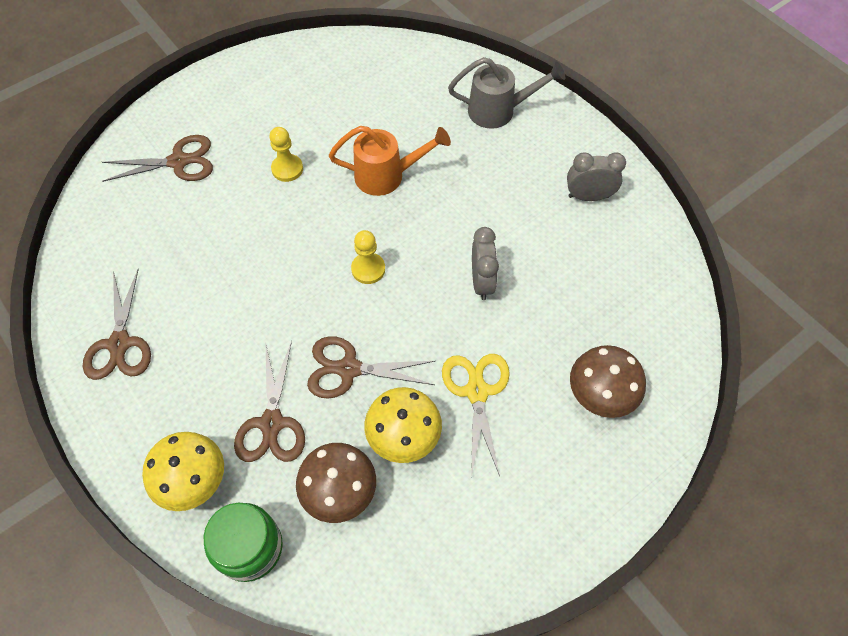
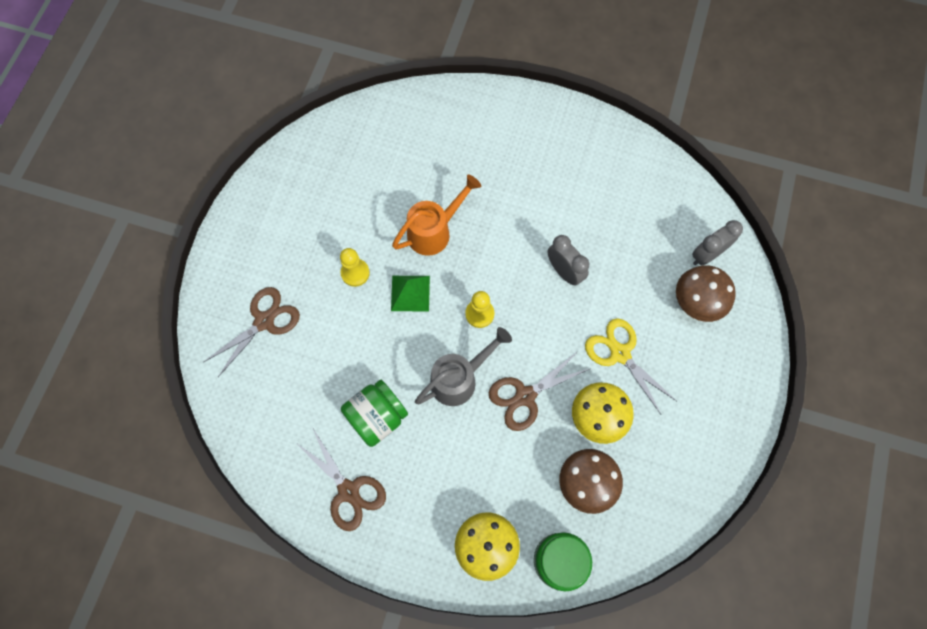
camera: 35 degrees left, 10 degrees up
(200, 298) = (377, 417): none -> green jar
(272, 423) = (505, 470): brown scissors -> none
(320, 213) = (410, 293): none -> green pyramid
(498, 111) = (474, 125): grey watering can -> grey watering can (459, 379)
(588, 196) = (587, 158): grey clock -> grey clock (706, 255)

